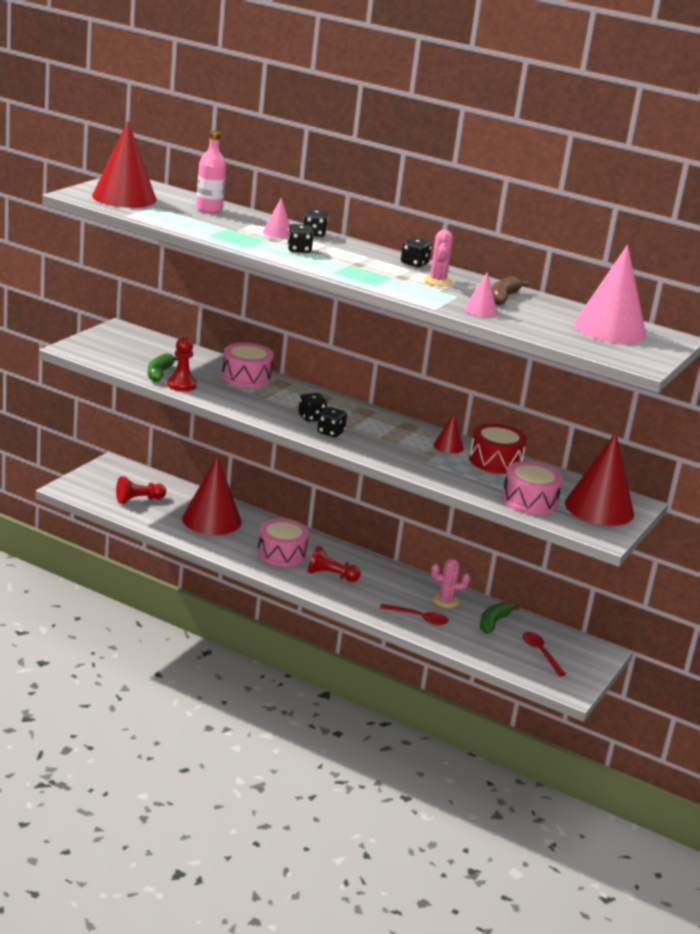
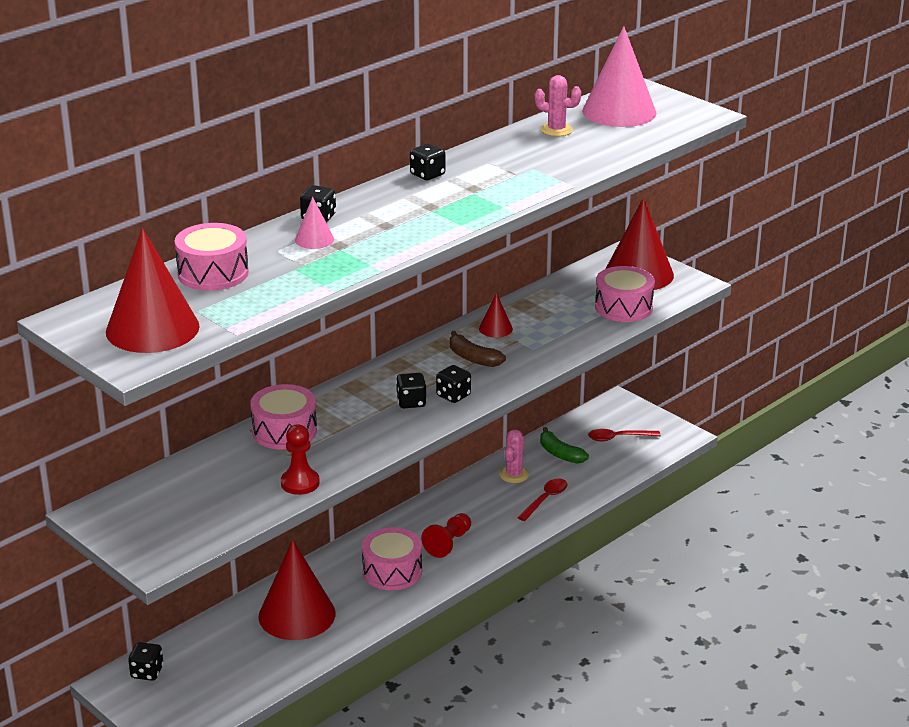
camera: 70 degrees left, 5 degrees up
(138, 500) = (226, 671): red pawn -> none
(159, 373) = (259, 496): green banana -> none
(209, 209) = (213, 273): pink bottle -> pink drum
(299, 250) = (380, 234): black dice -> black dice (147, 672)
(437, 281) = (485, 171): pink cactus -> pink cactus (556, 130)
(480, 310) = (573, 163): pink cone -> none
(495, 461) = (533, 308): red drum -> none
(503, 297) = (534, 146): brown banana -> brown banana (473, 358)

